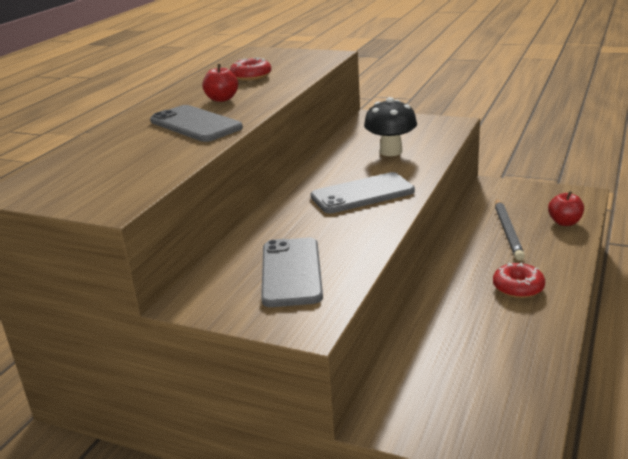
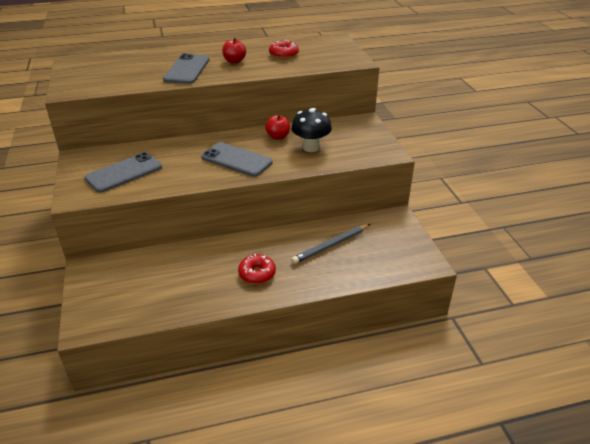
camera: 50 degrees right, 10 degrees up
(564, 222) = (370, 267): red apple -> red apple (278, 137)

